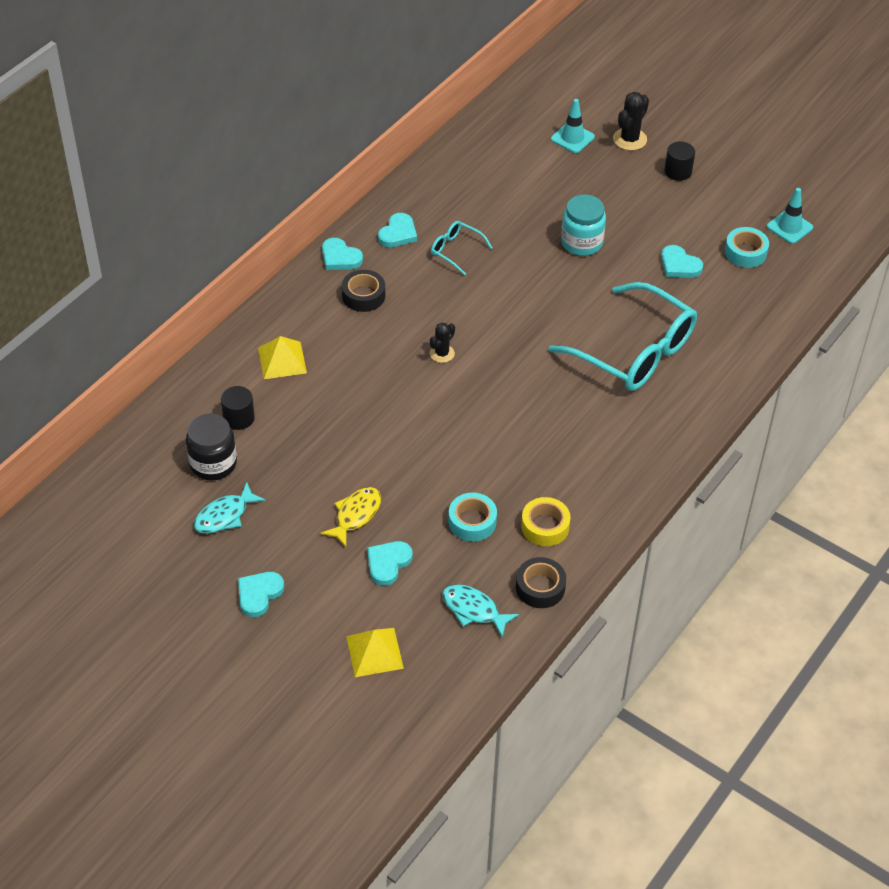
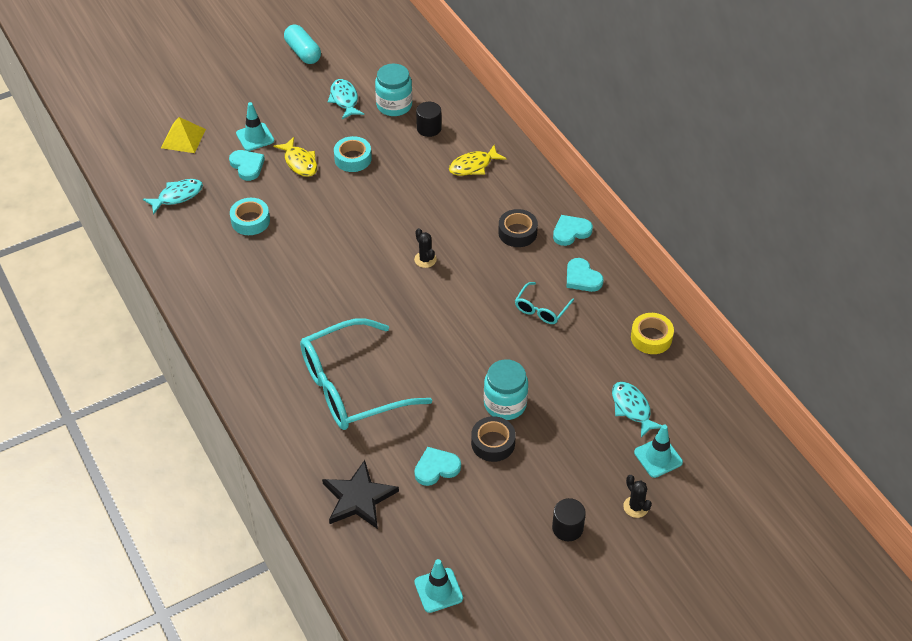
camera: 115 degrees right, 0 degrees up
(151, 595) = (303, 52): none -> turquoise capsule
(213, 464) = (394, 105): black jar -> turquoise jar
(259, 594) = (268, 99): turquoise heart -> none
(282, 360) = (473, 166): yellow pyramid -> yellow fish
(335, 577) = (255, 137): none -> turquoise traffic cone
(455, 250) = (541, 309): turquoise glasses -> turquoise glasses turned 150 degrees clockwise
(532, 164) = (632, 408): none -> turquoise fish
(540, 587) = (168, 237): black tape -> black tape (493, 443)
(545, 526) = (217, 259): yellow tape -> yellow tape (651, 338)
(629, 139) = (636, 507): black cactus -> black cactus, size x0.65
(745, 252) = (424, 532): turquoise tape -> turquoise tape (353, 158)
(745, 304) = (358, 498): none -> black star

